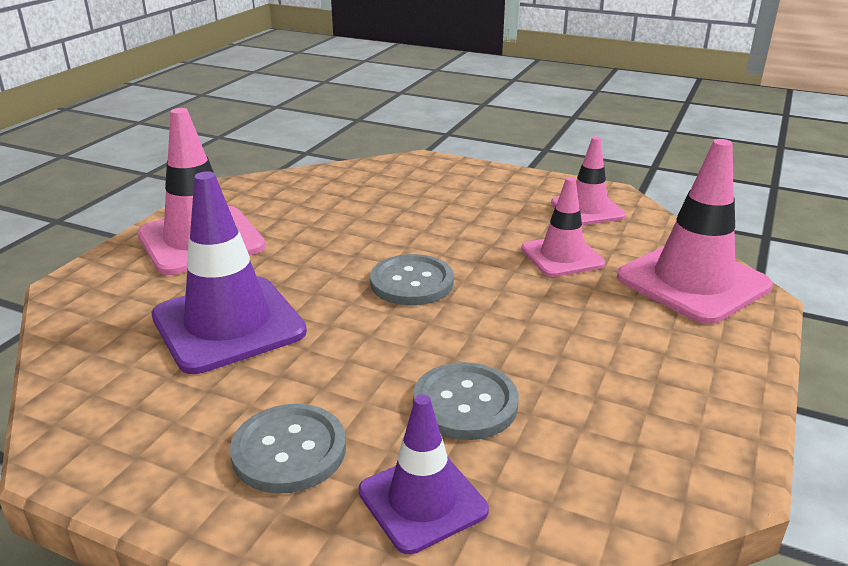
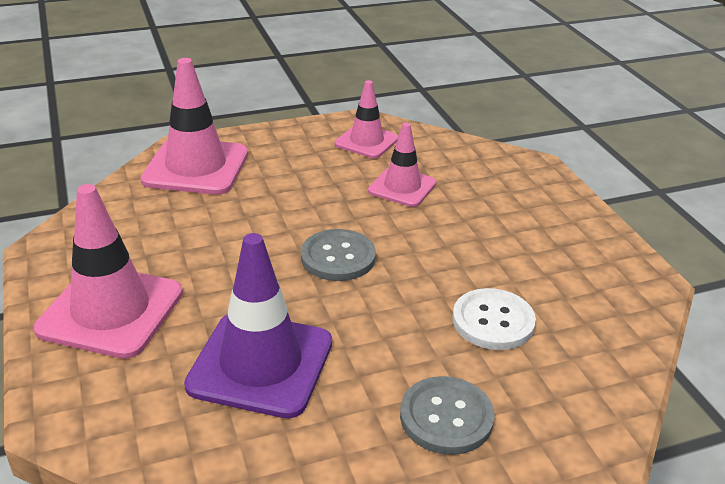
camera: 45 degrees left, 5 degrees up
(422, 501) = (555, 392): purple traffic cone -> none
(465, 403) = (493, 321): grey button -> white button
(692, 282) = (495, 169): pink traffic cone -> pink traffic cone (196, 167)

